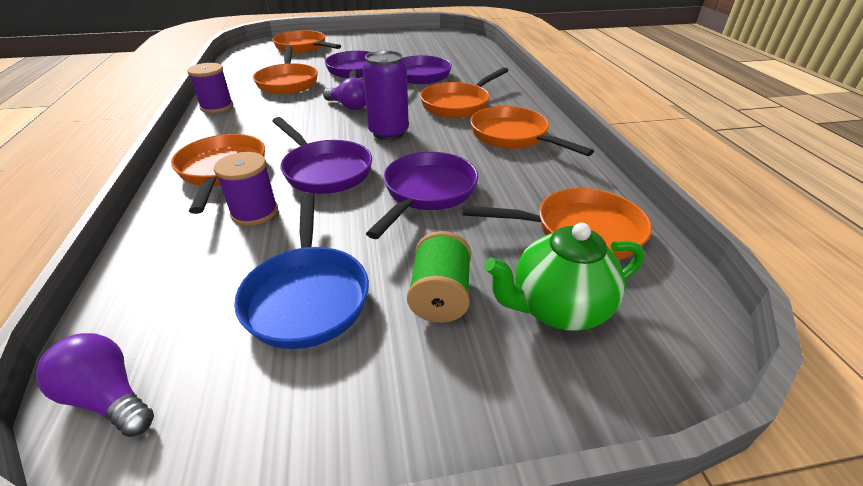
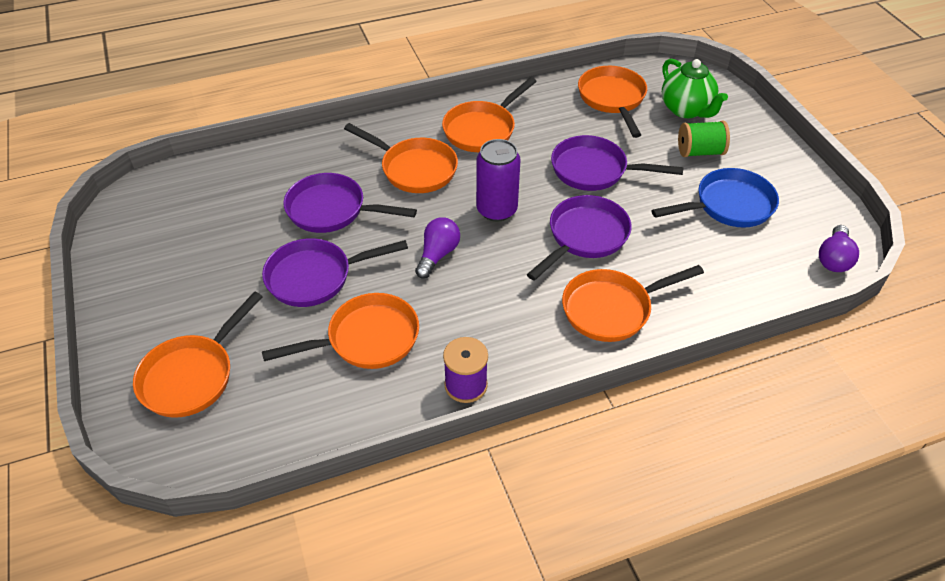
camera: 100 degrees left, 10 degrees up
(254, 212) = (662, 261): purple spool -> none

